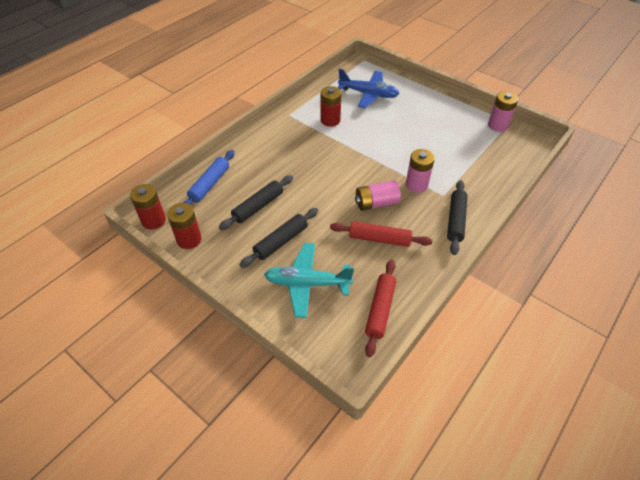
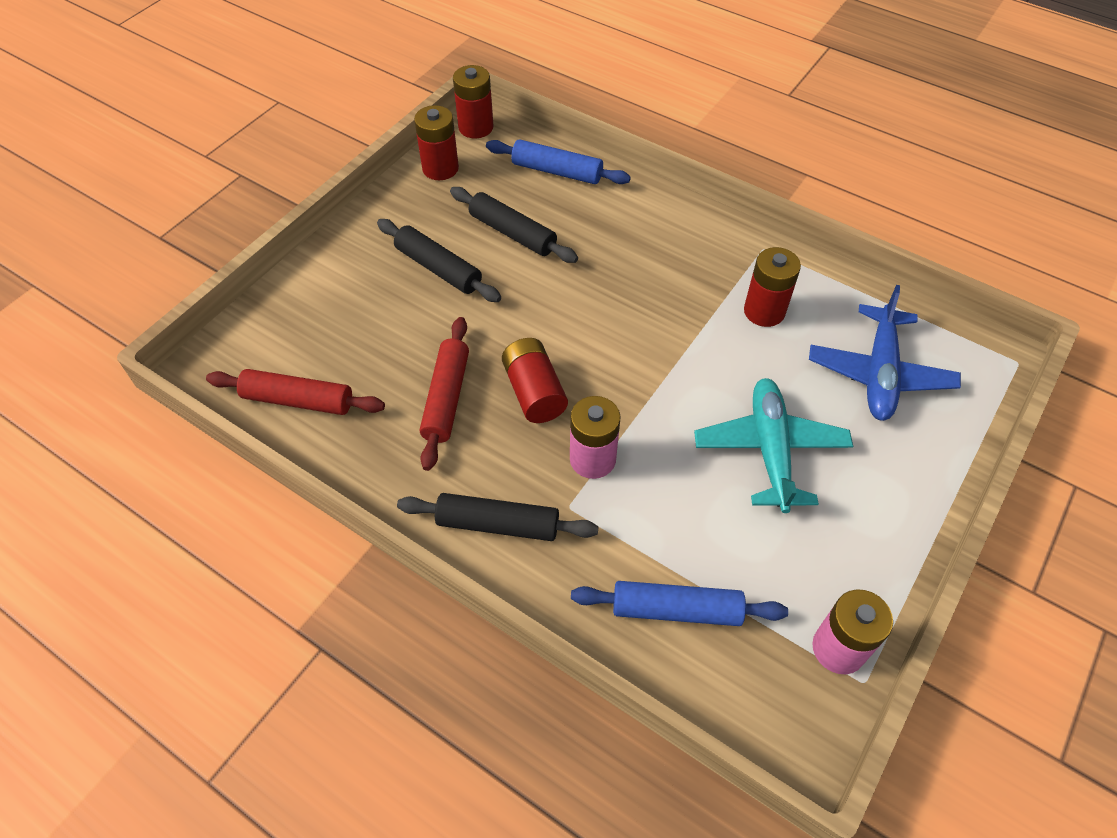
camera: 85 degrees right, 5 degrees up
(307, 283) = (354, 307): turquoise plane -> turquoise plane (770, 450)
(376, 203) = (534, 392): pink battery -> red battery
(489, 166) = (676, 610): none -> blue rolling pin

